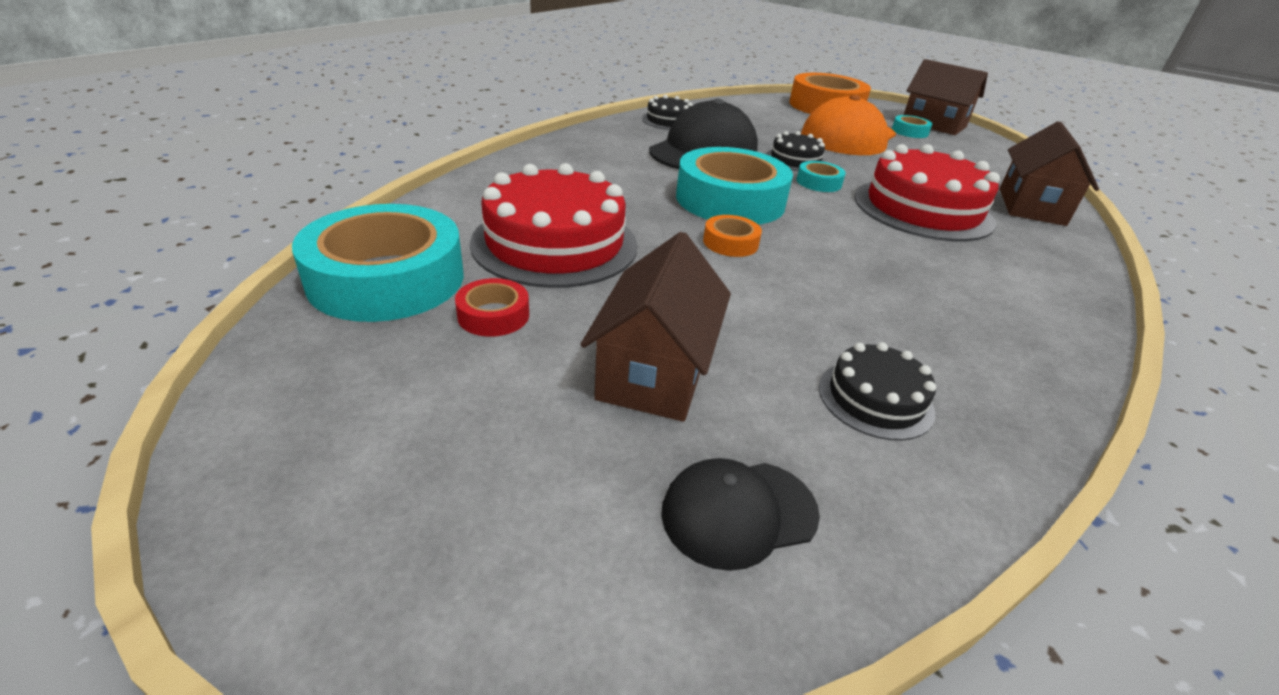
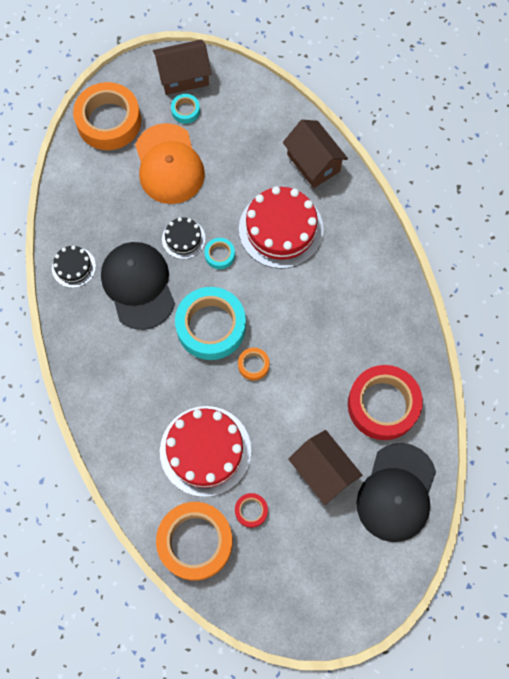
camera: 50 degrees left, 35 degrees up
(387, 278) = (195, 542): turquoise tape -> orange tape
(738, 512) = (396, 492): black cap -> black cap, size x1.85
(875, 399) = (383, 405): black cake -> red tape

